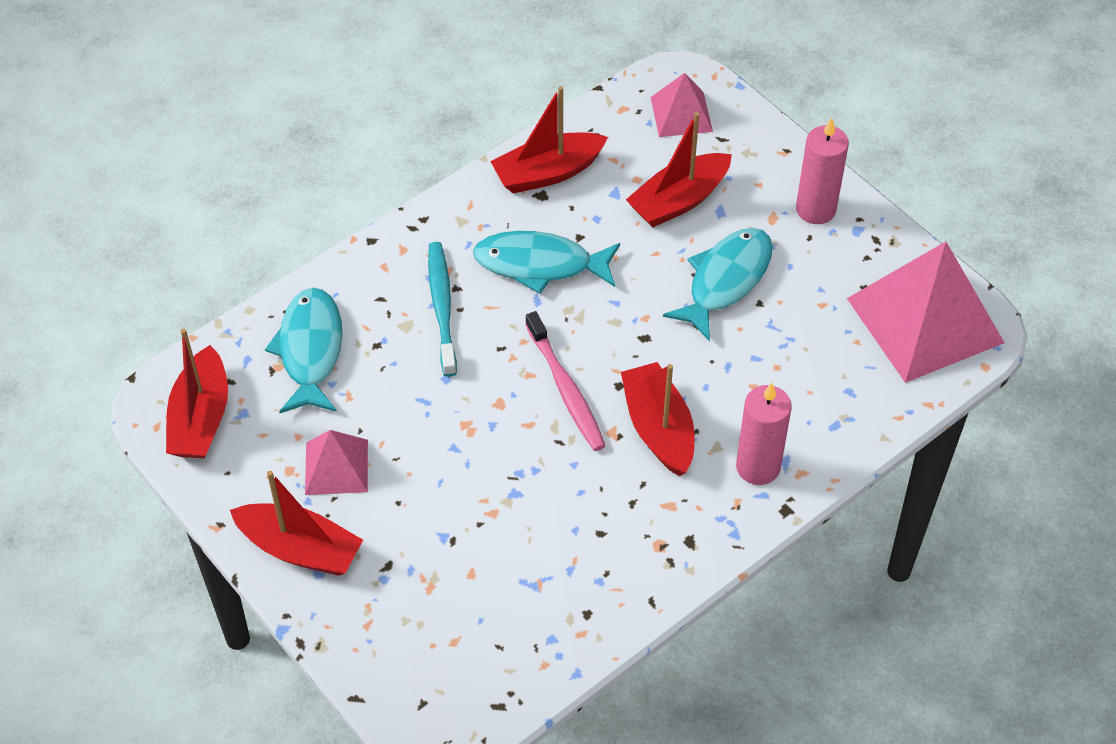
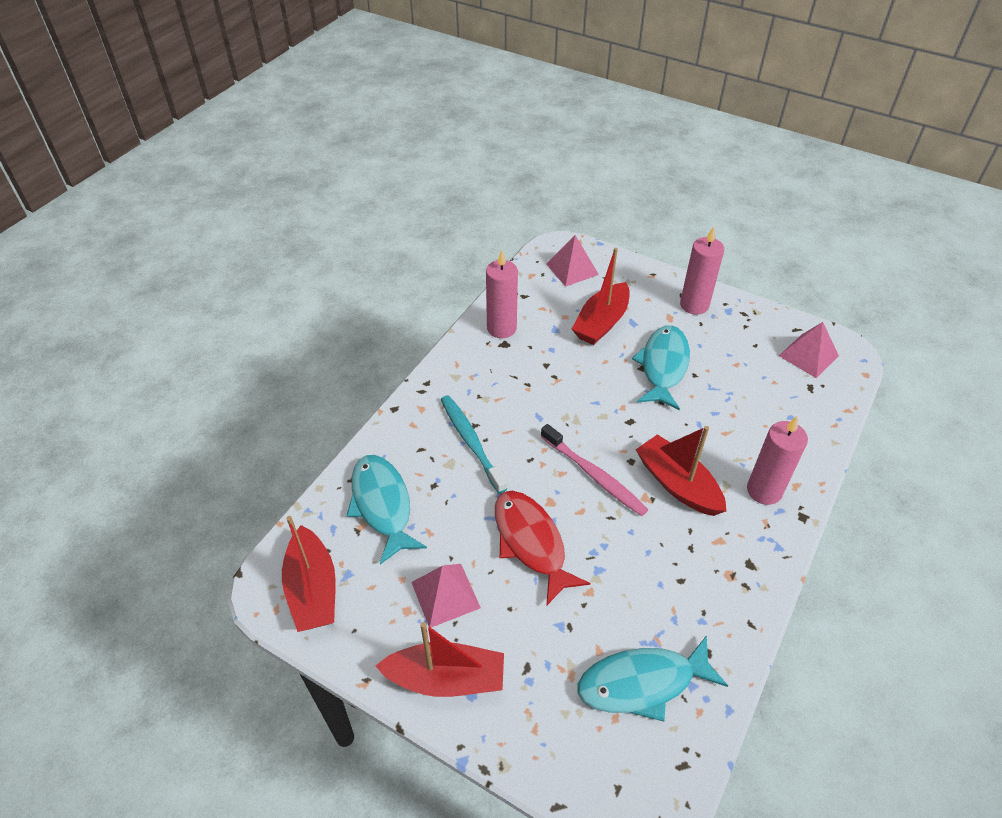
camera: 20 degrees left, 5 degrees down
(455, 441) = (531, 542): none -> red fish
(540, 264) = (528, 391): turquoise fish -> turquoise fish (642, 683)
(548, 173) = (501, 328): red boat -> pink candle
(925, 320) = (808, 355): pink pyramid -> pink pyramid, size x0.51

